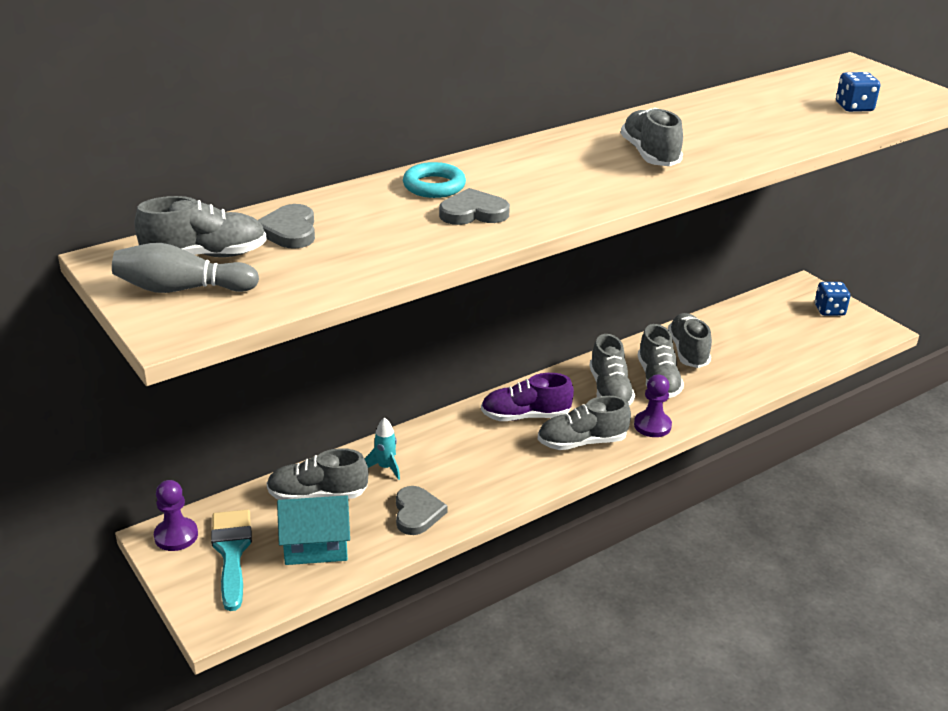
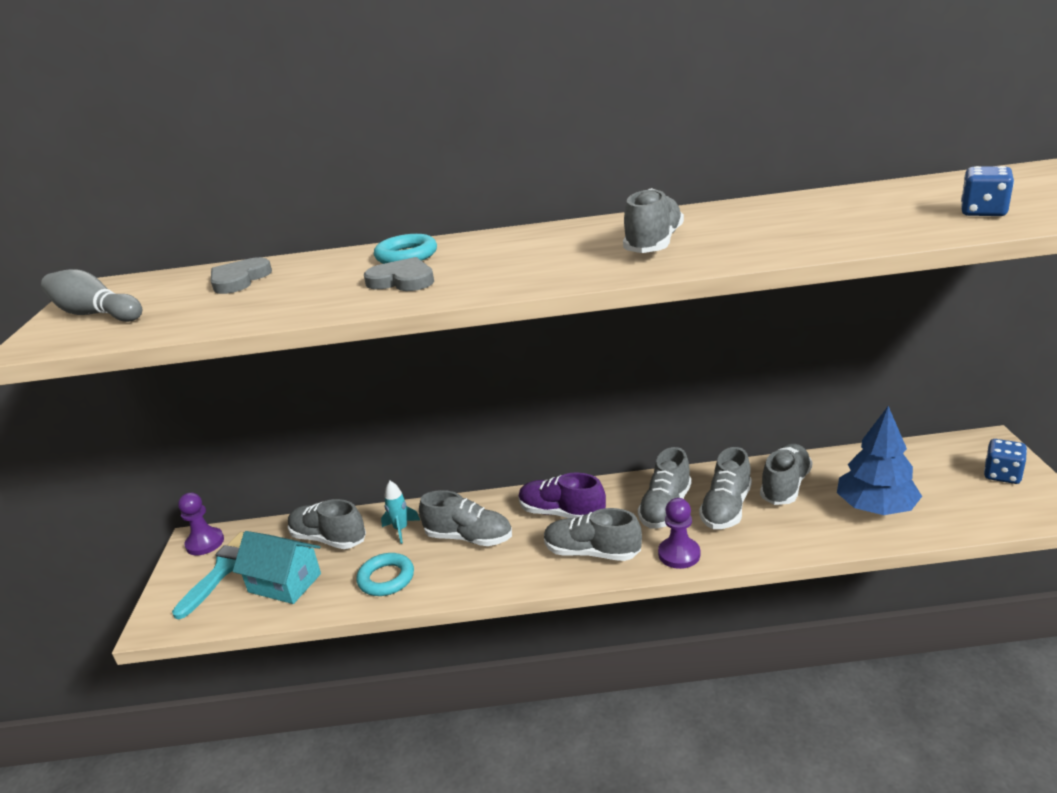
camera: 35 degrees right, 5 degrees down
(205, 255) = (153, 291): grey shoe -> grey shoe (469, 538)
(417, 513) = (386, 578): grey heart -> turquoise ring
(765, 354) = (876, 508): none -> blue tree

